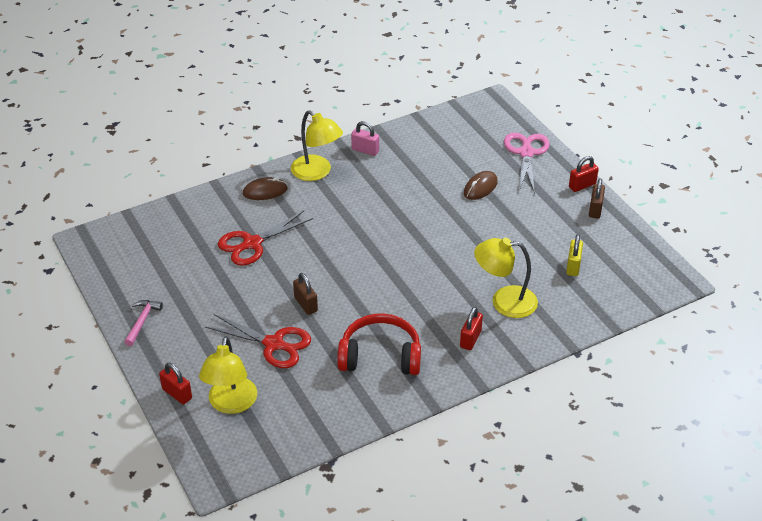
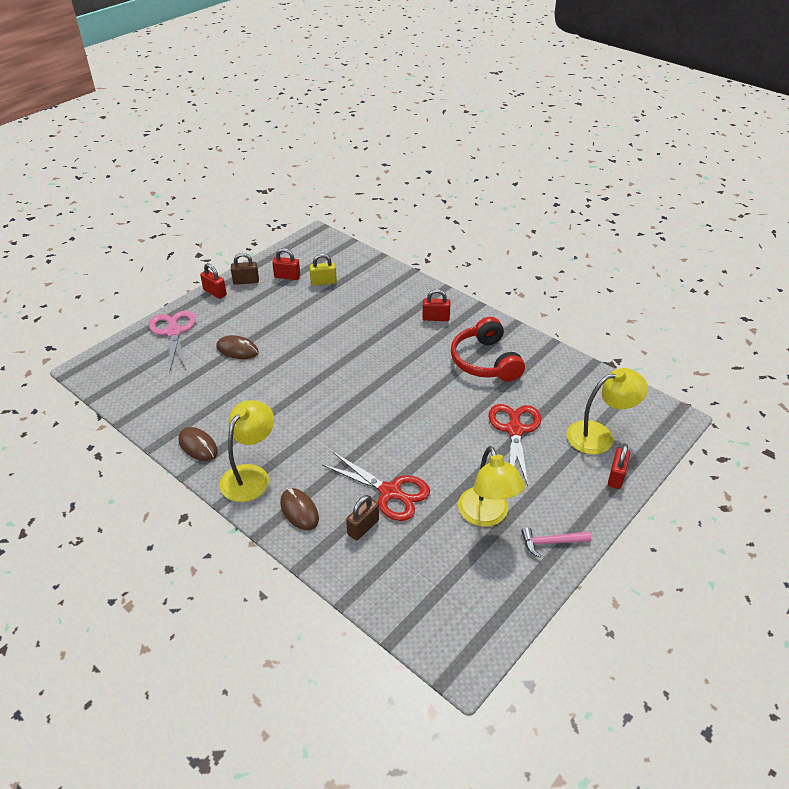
camera: 110 degrees left, 0 degrees up
(306, 304) = (453, 424): brown padlock -> brown padlock (363, 527)
(365, 150) = (198, 446): pink padlock -> brown mouse
(504, 301) = (383, 309): yellow lamp -> yellow lamp (487, 516)
(526, 152) = (173, 331): pink scissors -> pink scissors turned 90 degrees clockwise
(594, 240) = (287, 276): none -> red padlock

